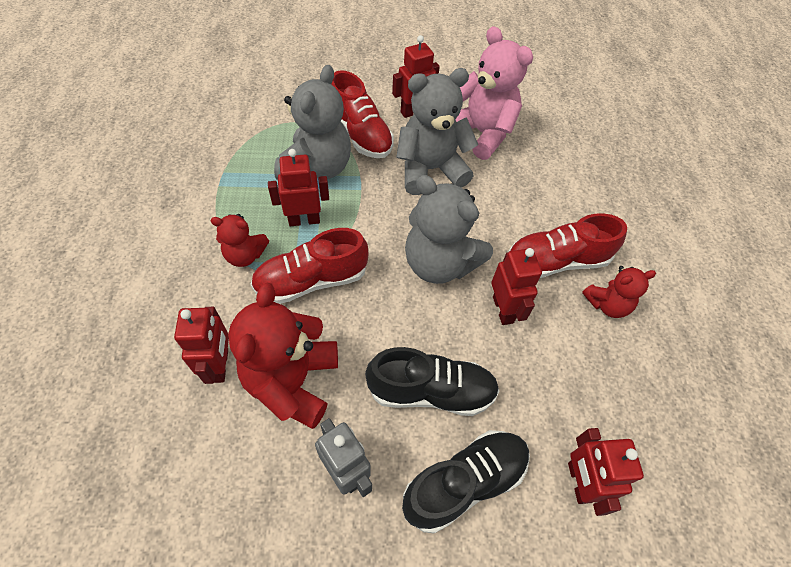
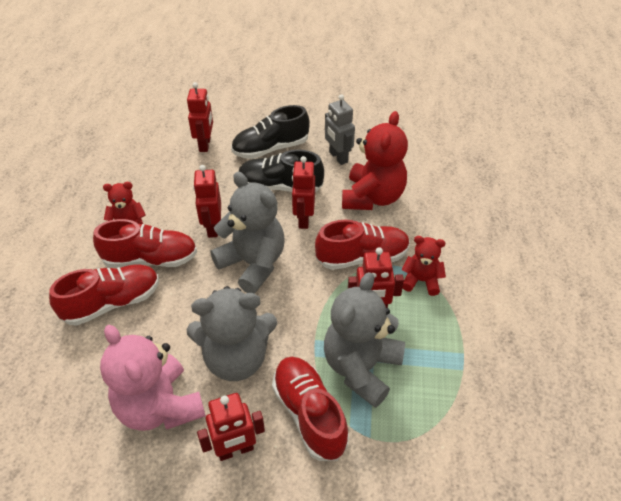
camera: 170 degrees left, 10 degrees down
(220, 365) = (423, 209): red robot -> red robot (303, 219)
(569, 211) = (112, 303): none -> red shoe

